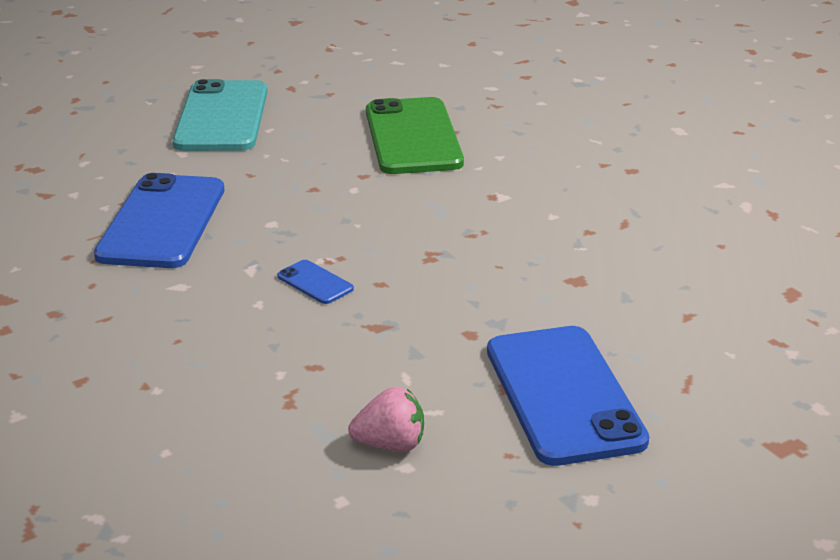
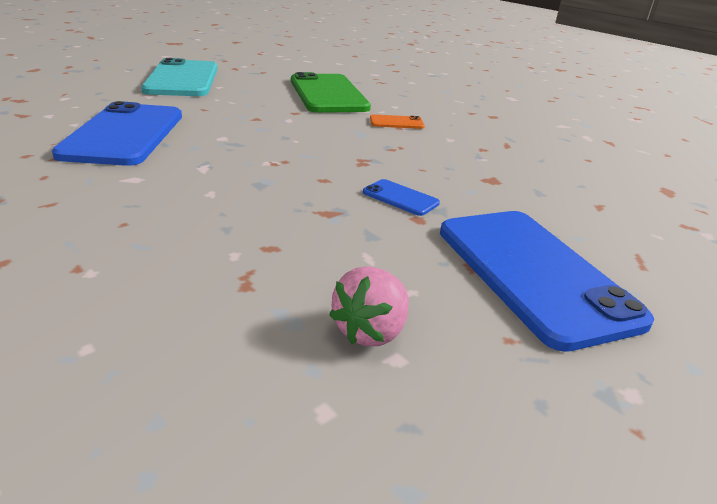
camera: 10 degrees left, 0 degrees up
(315, 282) = (264, 178): blue phone -> blue phone (400, 198)
(390, 445) = (371, 331): pink strawberry -> pink strawberry turned 135 degrees clockwise
(492, 188) = (396, 122): none -> orange phone

